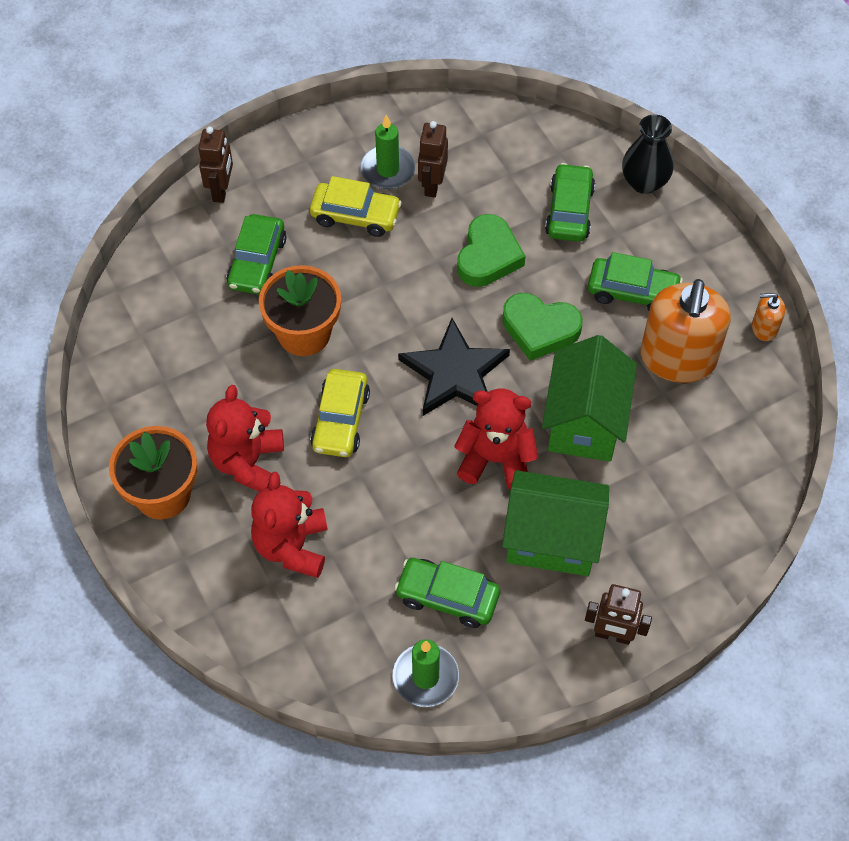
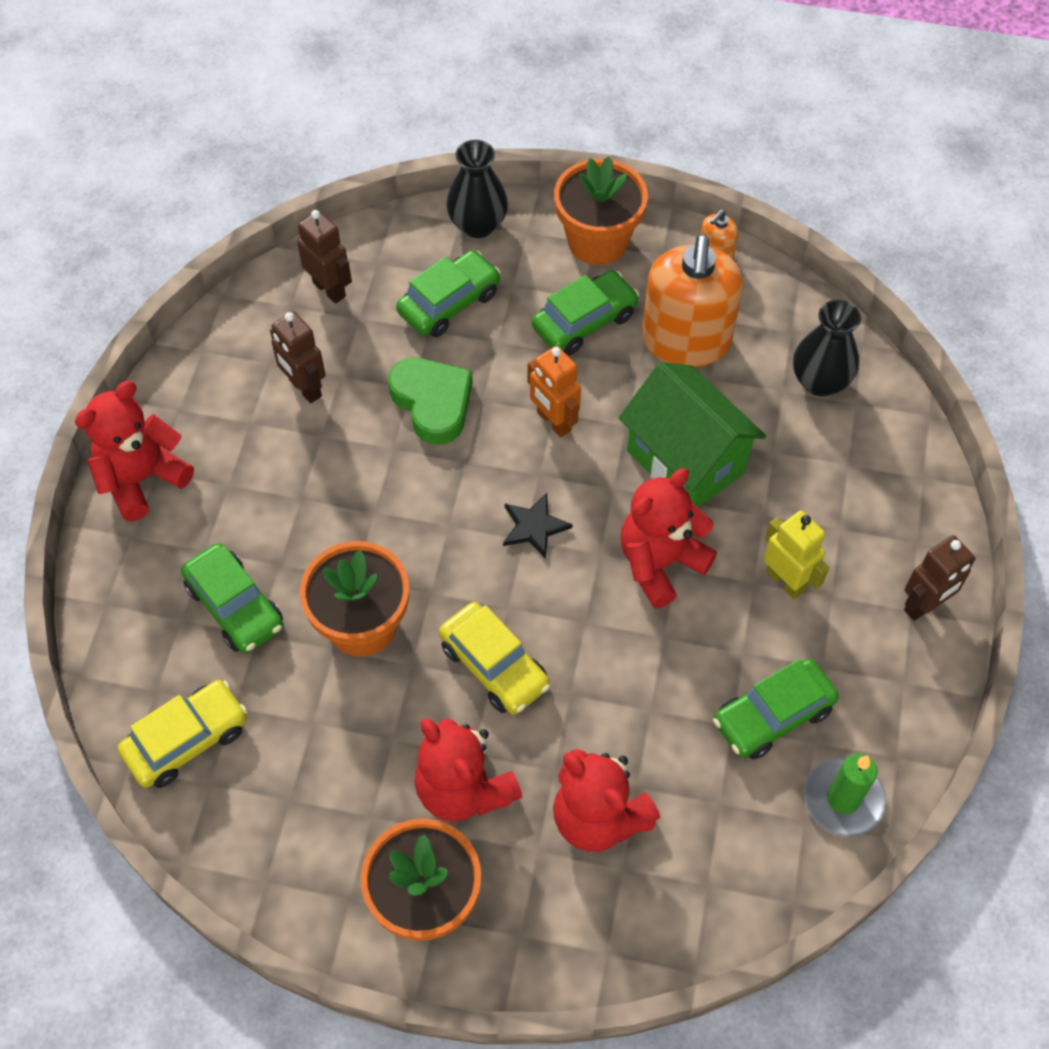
camera: 50 degrees left, 0 degrees up
(221, 190) = (112, 575): brown robot -> brown robot (329, 289)
(294, 155) = (142, 479): none -> red teddy bear
(355, 216) = (271, 478): yellow car -> yellow car (187, 740)
(388, 170) = (247, 411): green candle -> none
(454, 373) = (534, 527): black star -> black star, size x0.52
(540, 329) = (553, 422): green heart -> orange robot
(552, 540) = (785, 581): green house -> yellow robot
(569, 211) = (449, 303): green car -> green car turned 90 degrees clockwise
(677, 358) = (686, 341): orange soap dispenser -> orange soap dispenser turned 45 degrees clockwise
(703, 254) = (597, 241): none -> orange flower pot
(727, 457) = (820, 381): none -> black vase

